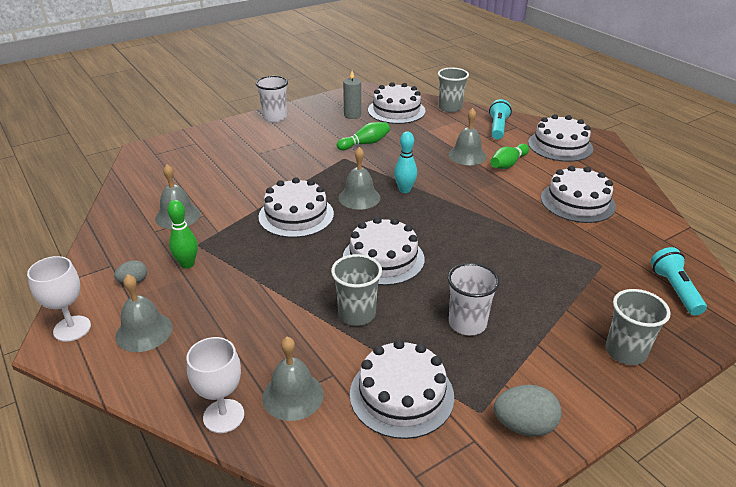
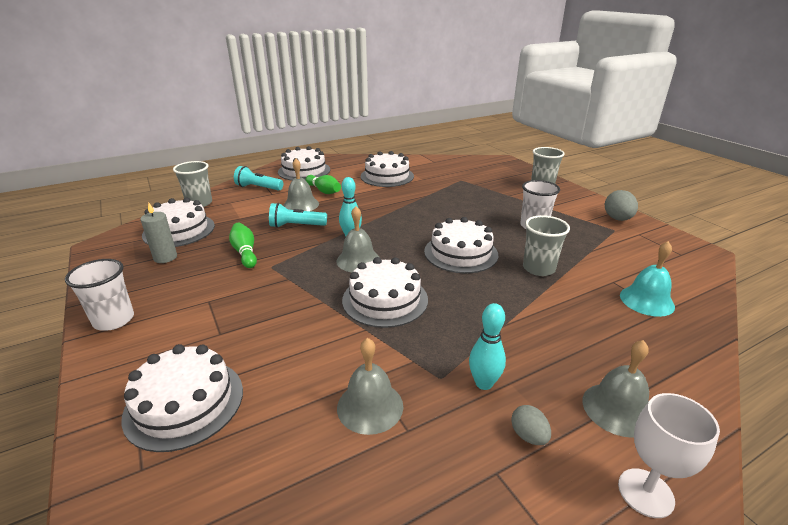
camera: 85 degrees left, 5 degrees down
(187, 264) = (484, 383): green bowling pin -> turquoise bowling pin
(223, 416) = (692, 337): white goblet -> none
(293, 395) = (646, 300): grey bell -> turquoise bell
(401, 394) = (616, 254): white cake -> white cake (184, 403)
(675, 290) = (483, 167): turquoise flashlight -> turquoise flashlight (296, 226)

